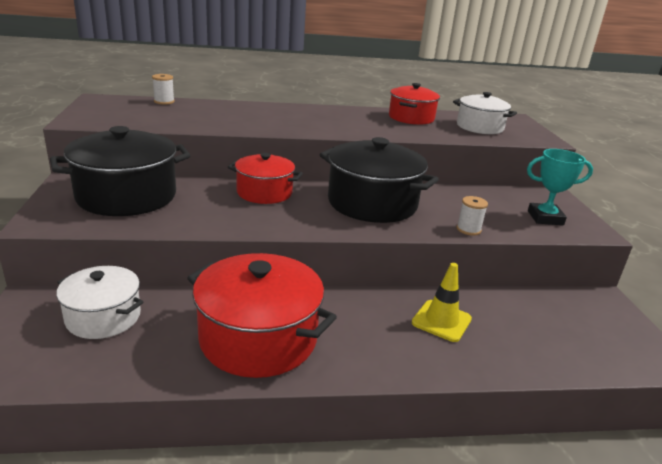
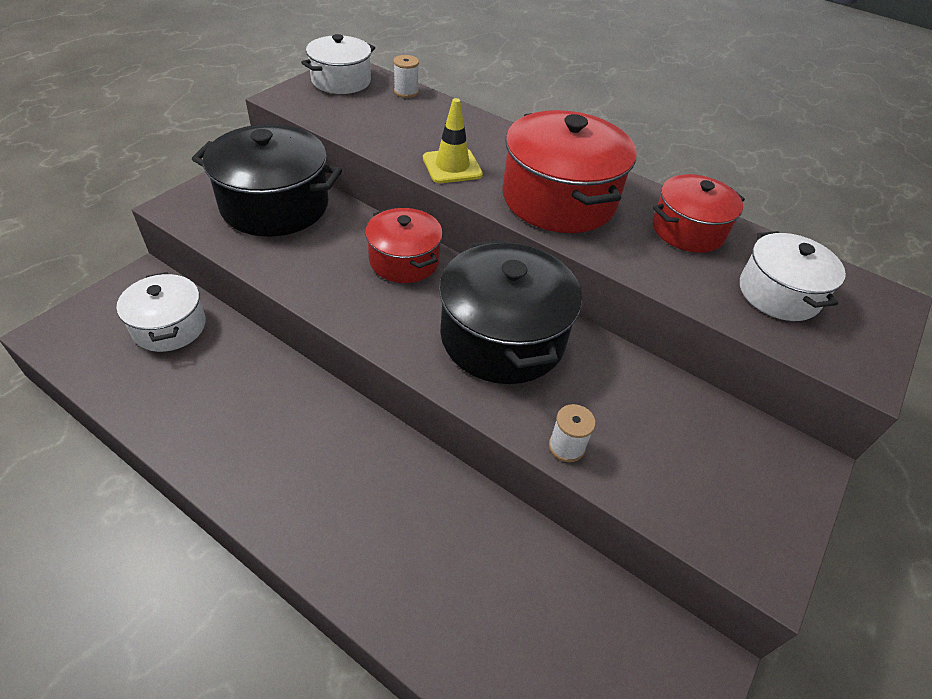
camera: 40 degrees right, 20 degrees up
(106, 105) = (341, 81): none -> white pot
(258, 338) = (247, 428): red pot -> red pot (559, 199)
(441, 321) = (437, 533): yellow traffic cone -> yellow traffic cone (452, 166)
(545, 218) = (717, 495): turquoise trophy -> none

